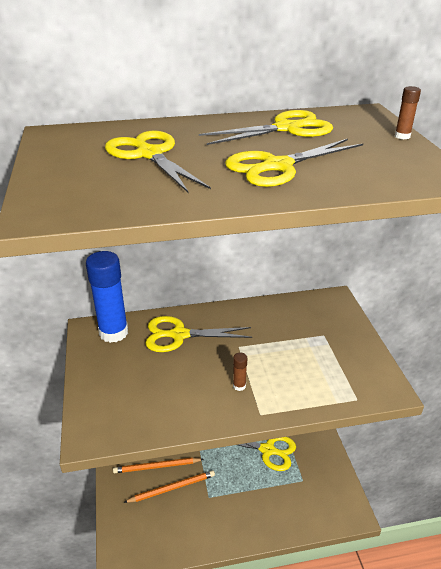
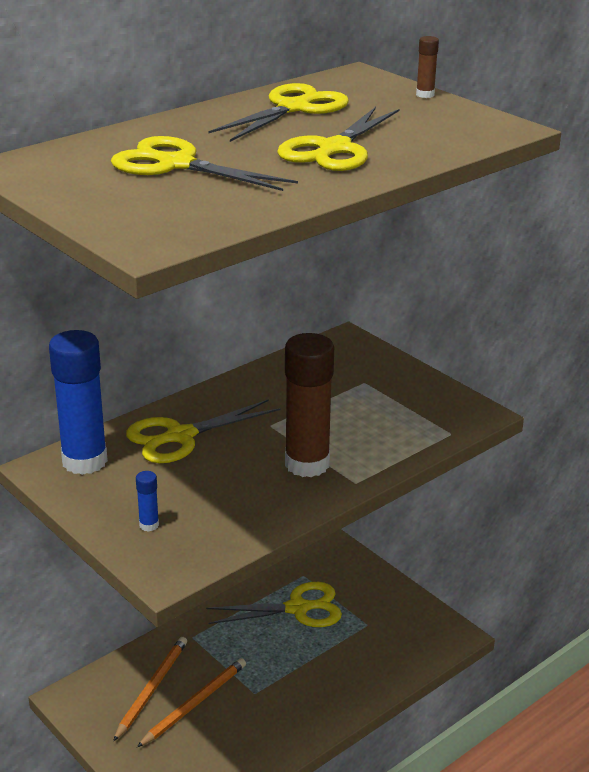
camera: 30 degrees left, 5 degrees down
(109, 394) = (149, 525): none -> blue glue stick
(156, 467) = (152, 688): orange pencil -> orange pencil turned 150 degrees clockwise
(239, 386) = (307, 464): brown glue stick -> brown glue stick, size x2.46

